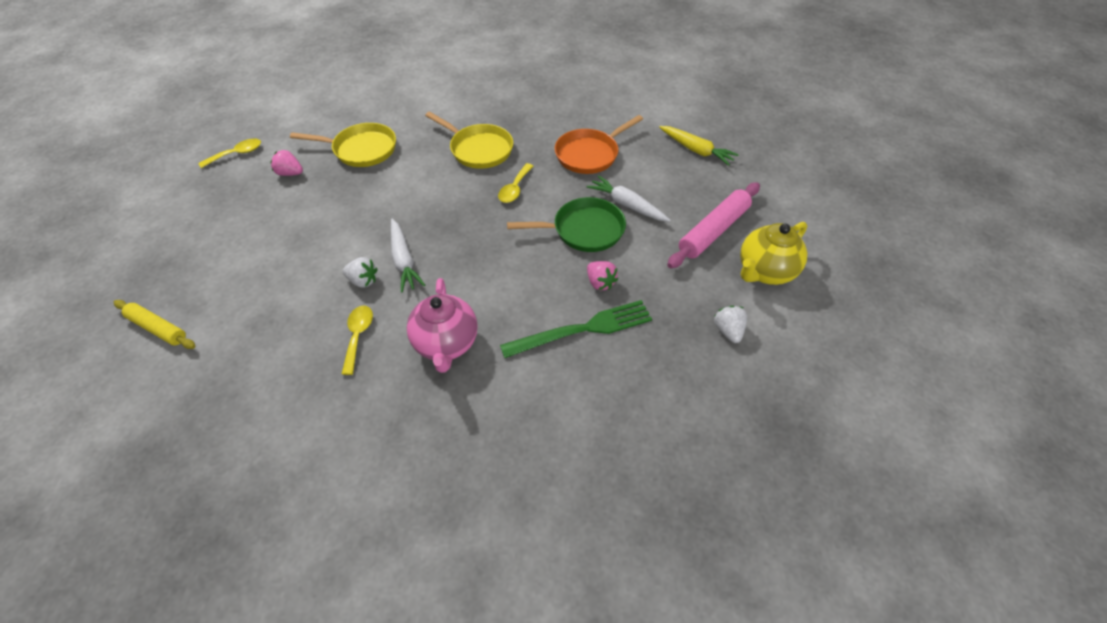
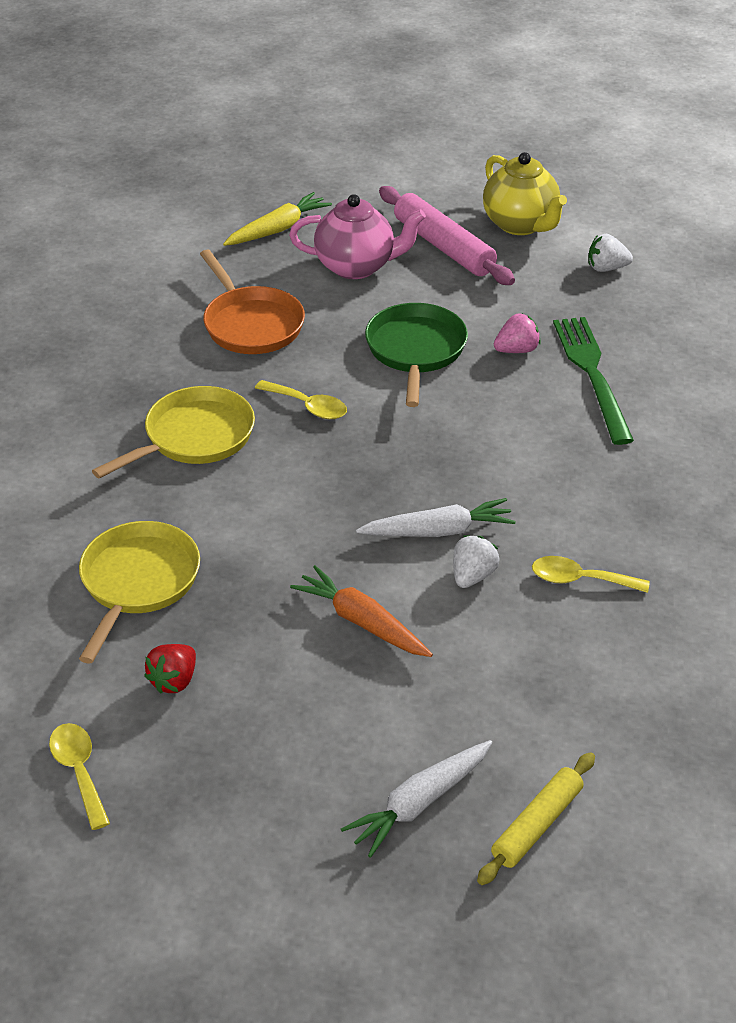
camera: 80 degrees left, 10 degrees down
(290, 173) = (174, 681): pink strawberry -> red strawberry
(326, 236) = (361, 622): none -> orange carrot
(446, 344) = (603, 493): pink teapot -> pink teapot (356, 266)
(627, 205) = (375, 307): white carrot -> white carrot (419, 804)

